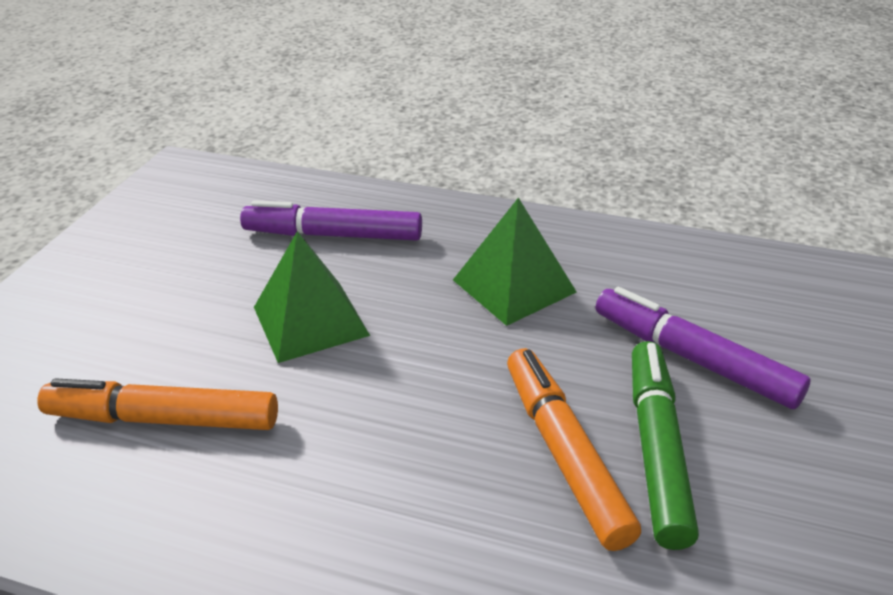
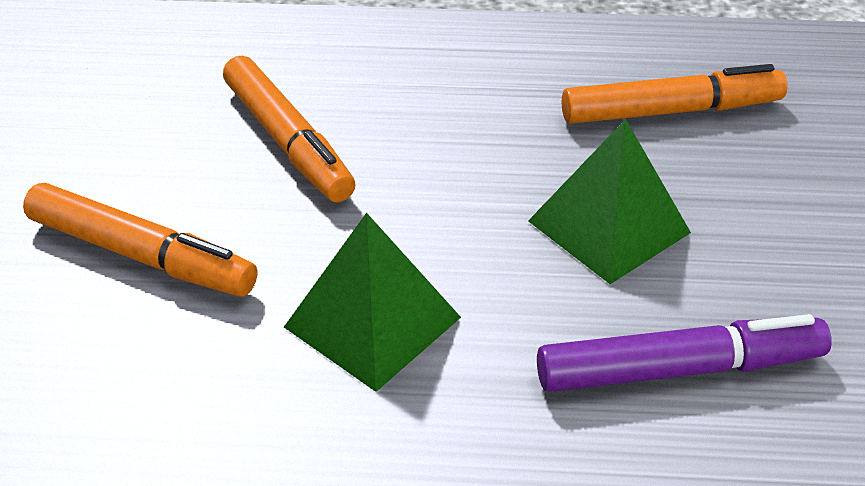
camera: 165 degrees right, 5 degrees up
(656, 449) = (200, 158): green marker -> none
(693, 358) = (141, 255): purple marker -> orange marker

